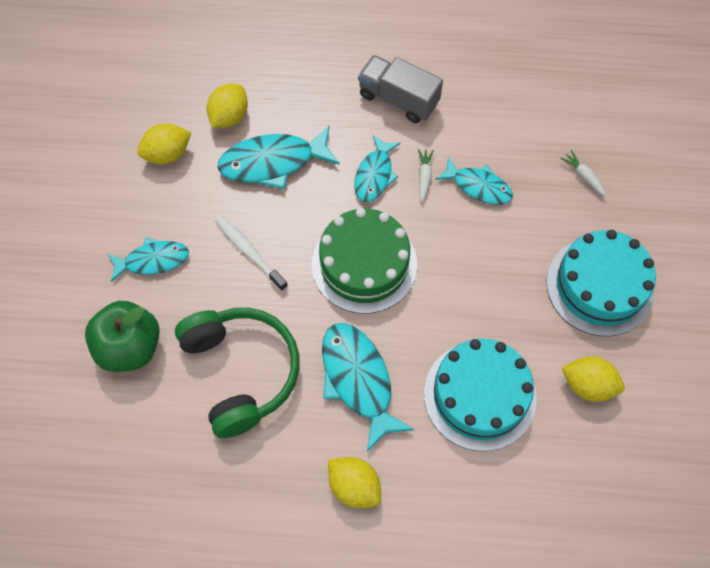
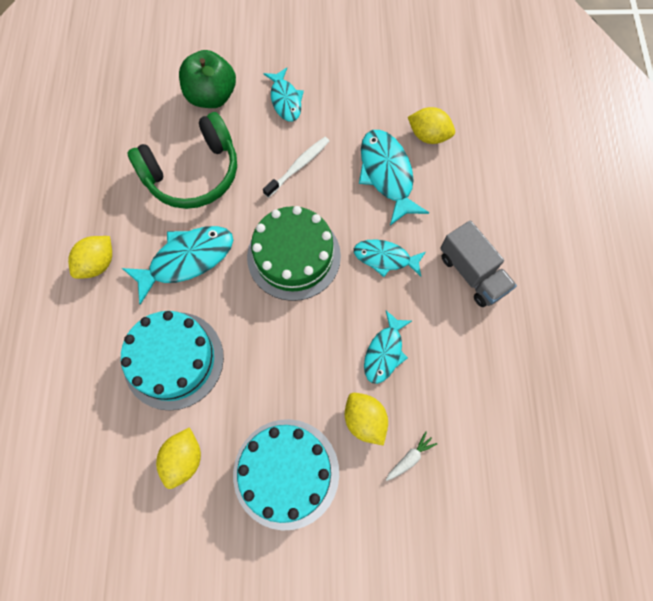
camera: 85 degrees right, 5 degrees up
(167, 154) = (384, 96): yellow lemon -> yellow lemon (364, 420)
(398, 99) = (472, 273): grey truck -> grey truck turned 120 degrees clockwise
(424, 177) = (389, 302): white carrot -> none

